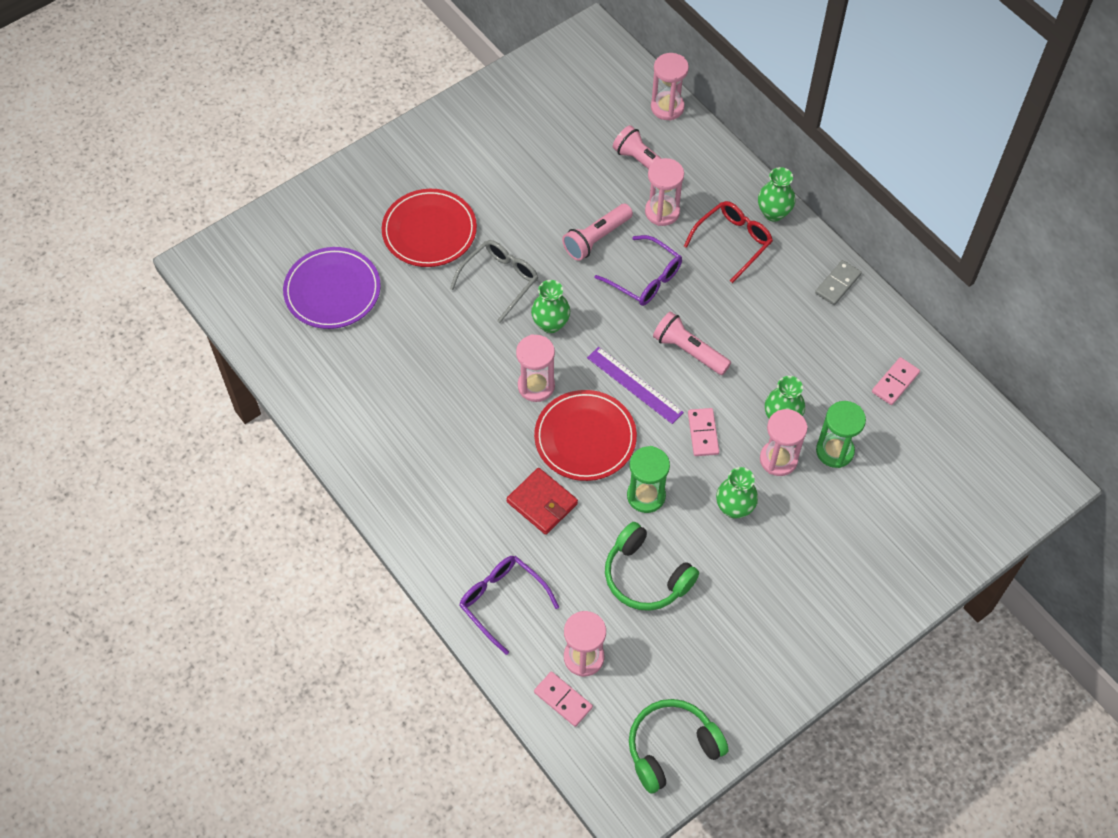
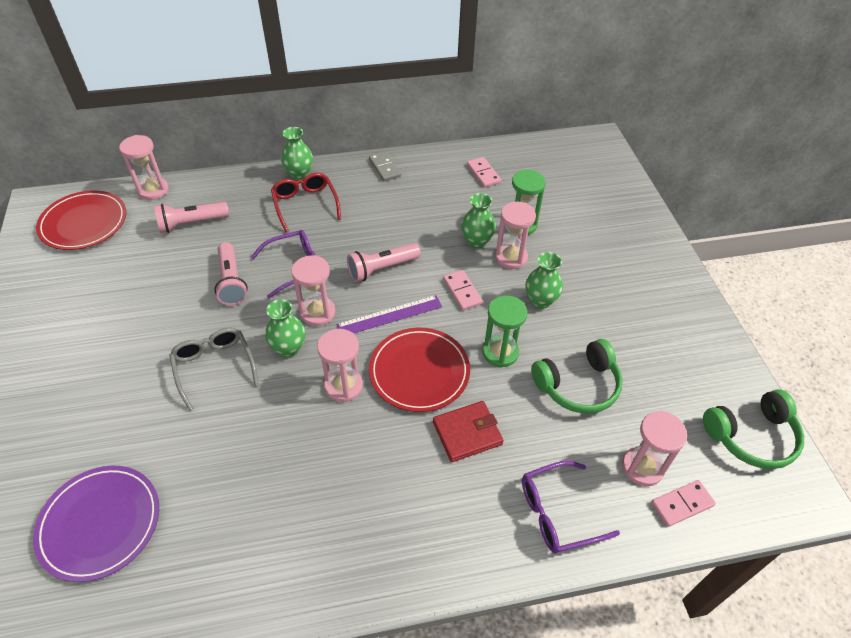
camera: 65 degrees left, 10 degrees down
(429, 231) = (112, 401): red plate -> red plate (84, 223)
(662, 212) = (243, 232): pink hourglass -> pink hourglass (318, 312)
(671, 747) = (752, 436): green headphones -> green headphones turned 105 degrees counterclockwise
(703, 433) = (462, 291): pink domino -> pink domino turned 45 degrees clockwise

